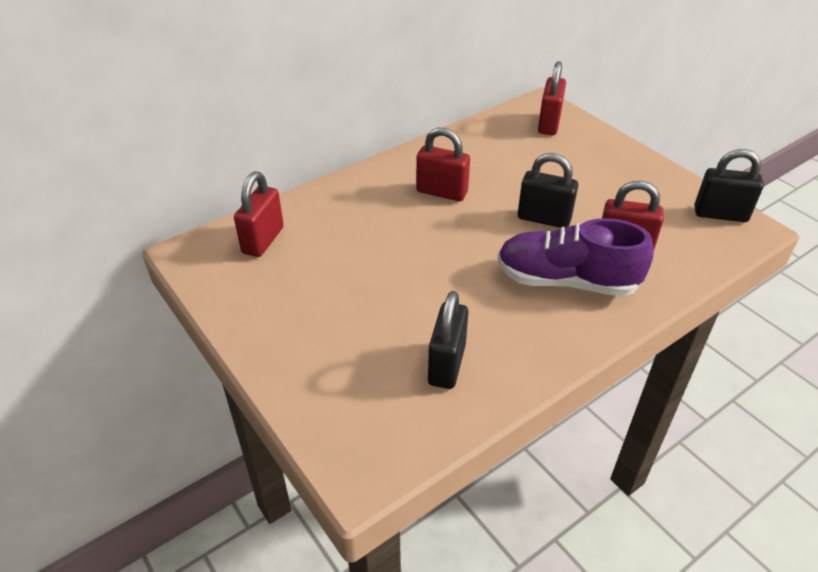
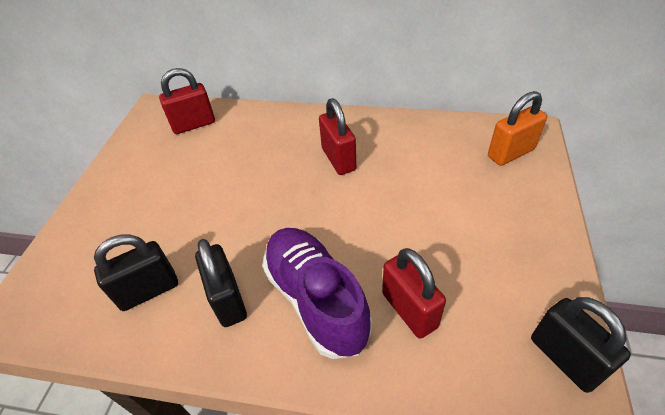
camera: 50 degrees right, 5 degrees up
(544, 219) = (380, 232): black padlock -> black padlock (228, 300)
(549, 124) = (510, 153): red padlock -> orange padlock

